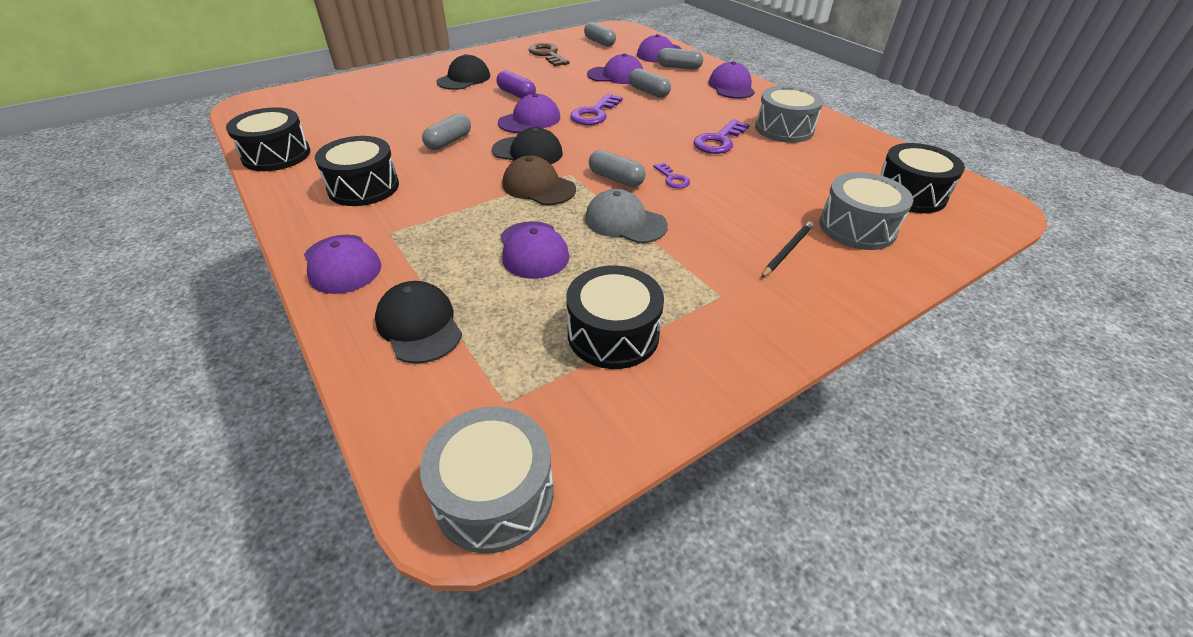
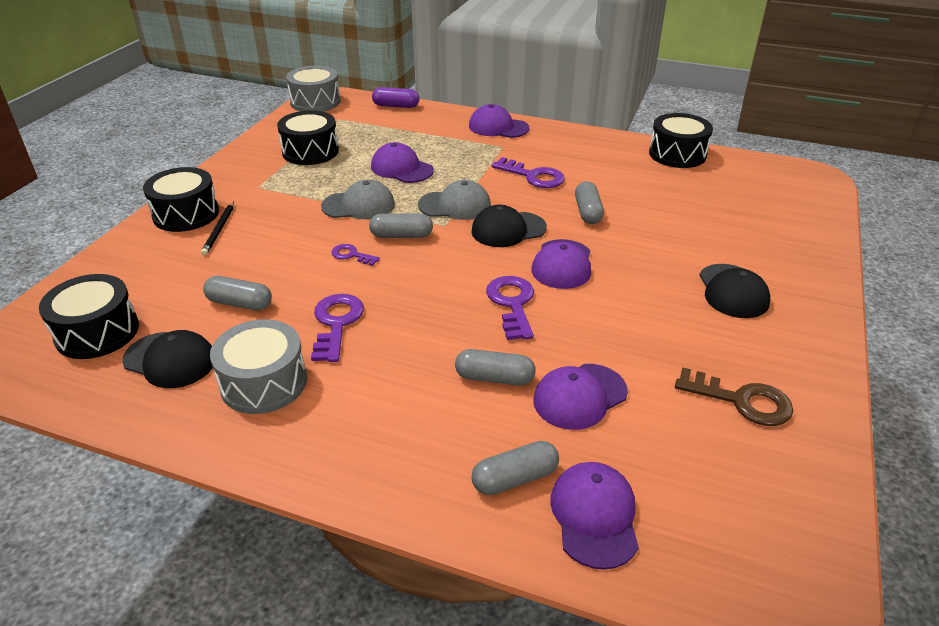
camera: 145 degrees right, 5 degrees down
(363, 187) = (572, 160): black drum -> black drum (186, 214)
(419, 325) = (415, 123): black cap -> black cap (170, 360)
(428, 186) = (533, 176): none -> purple key
(516, 94) = (635, 294): purple capsule -> purple capsule (396, 106)
(538, 187) = (455, 205): brown cap -> grey cap
(599, 42) = (736, 497): grey capsule -> grey capsule (240, 303)
(731, 87) = (387, 458): purple cap -> none
(857, 227) = (159, 271): grey drum -> none

